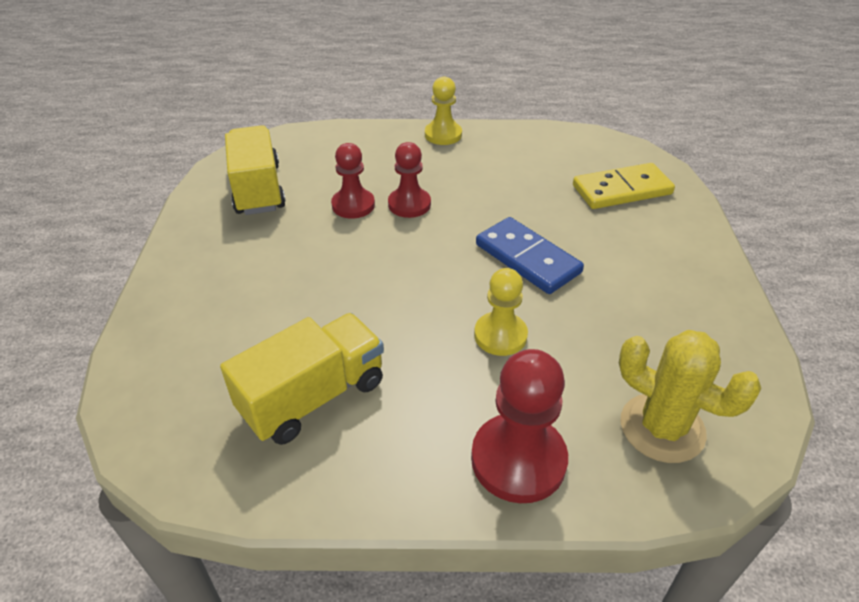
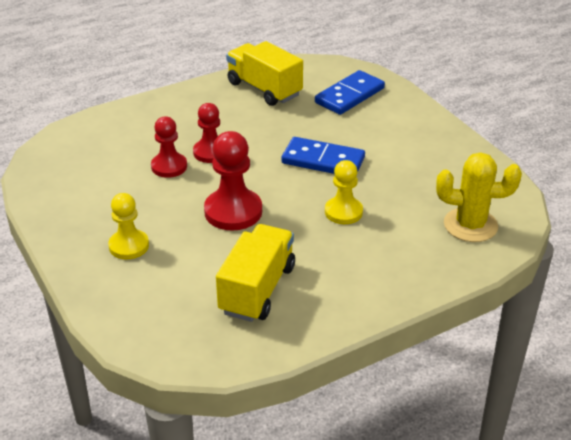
camera: 30 degrees left, 5 degrees down
(258, 189) = (81, 180): yellow truck -> yellow truck (264, 89)
(443, 135) = (190, 94): yellow pawn -> yellow pawn (129, 246)
(518, 460) = (406, 271): red pawn -> red pawn (233, 211)
(621, 190) = (349, 95): yellow domino -> blue domino

